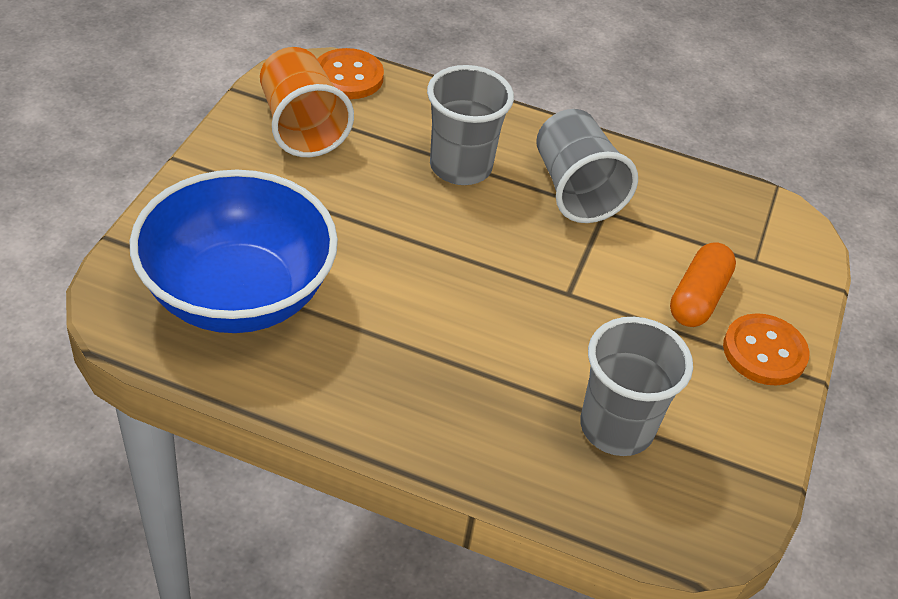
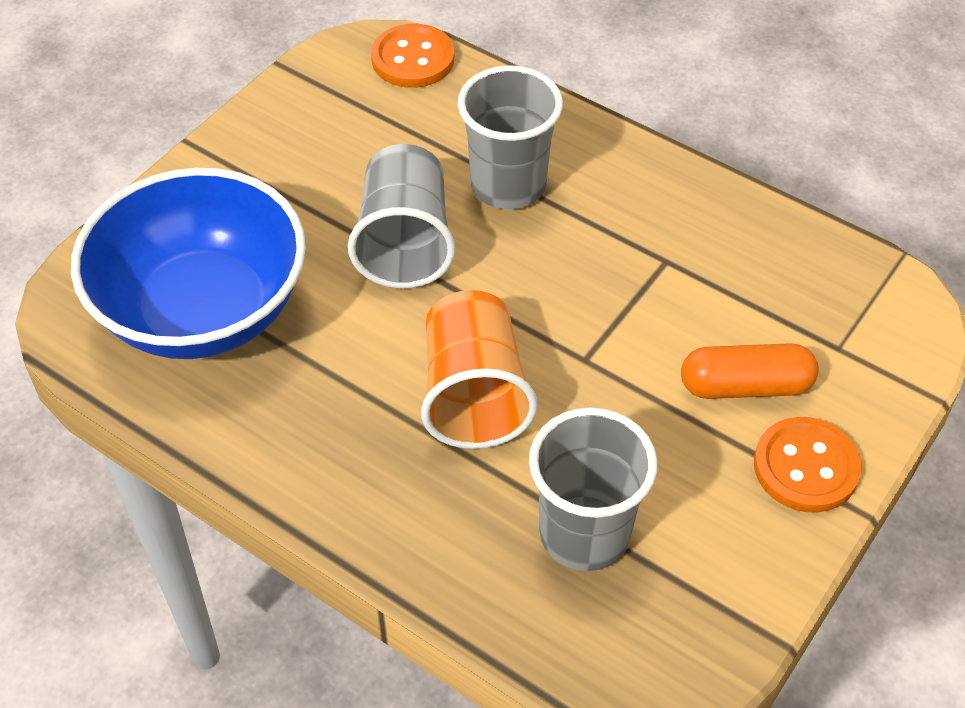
camera: 20 degrees right, 5 degrees up
(302, 126) = (339, 116): orange cup -> orange cup (474, 395)
(575, 189) = (639, 229): grey cup -> grey cup (405, 243)
(698, 297) = (745, 386): orange capsule -> orange capsule turned 45 degrees clockwise

